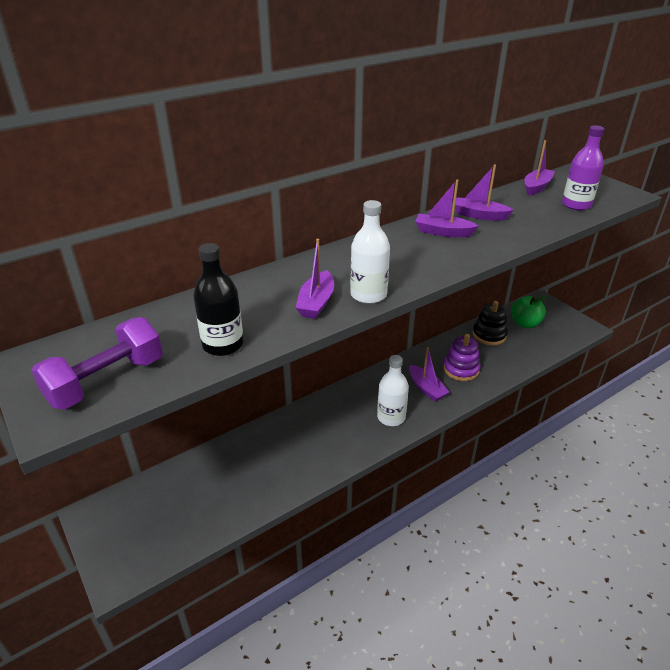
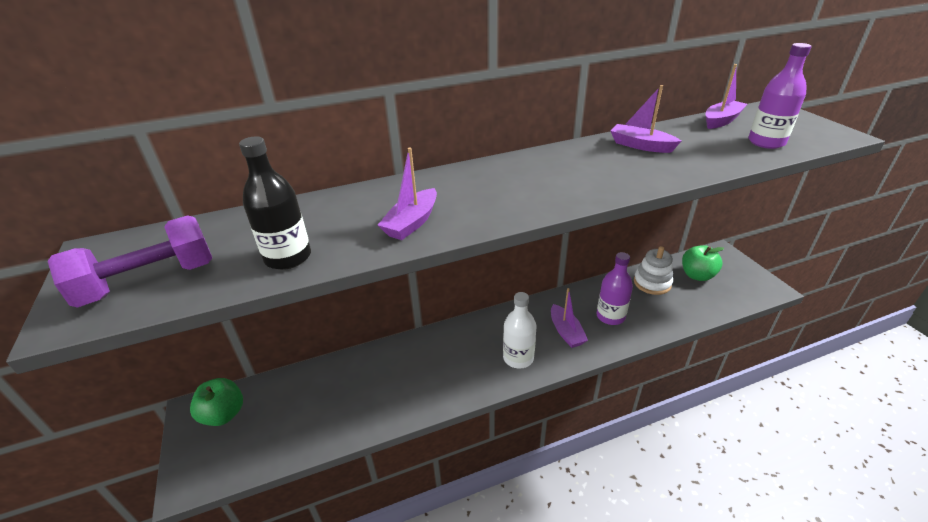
camera: 15 degrees right, 0 degrees up
(125, 513) = (224, 414): none -> green apple
(368, 295) = (474, 220): white bottle -> none
(443, 232) = (590, 160): purple boat -> none
(461, 369) = (610, 316): purple stacking toy -> purple bottle
(489, 335) = (652, 283): black stacking toy -> white stacking toy

